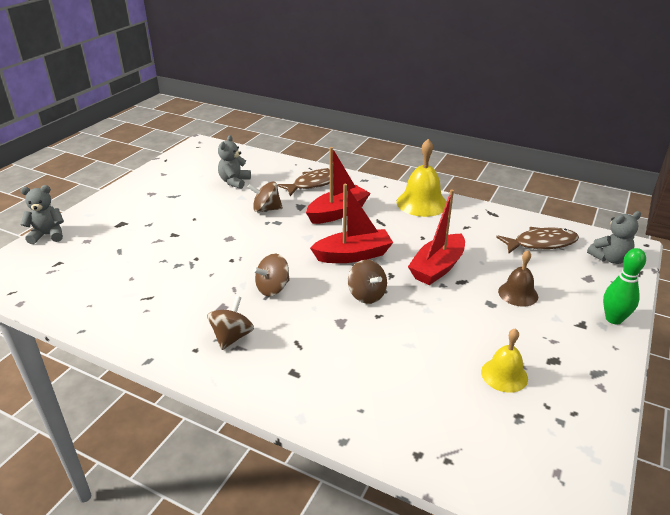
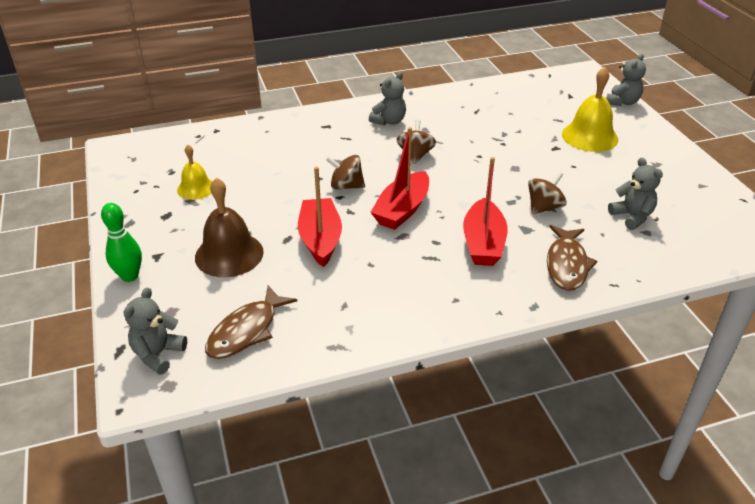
camera: 135 degrees right, 5 degrees up
(232, 337) = (389, 121): brown spinning top -> grey teddy bear
(422, 203) = (427, 310): yellow bell -> yellow bell (589, 136)
(518, 293) = (229, 254): brown bell -> brown bell, size x1.62

